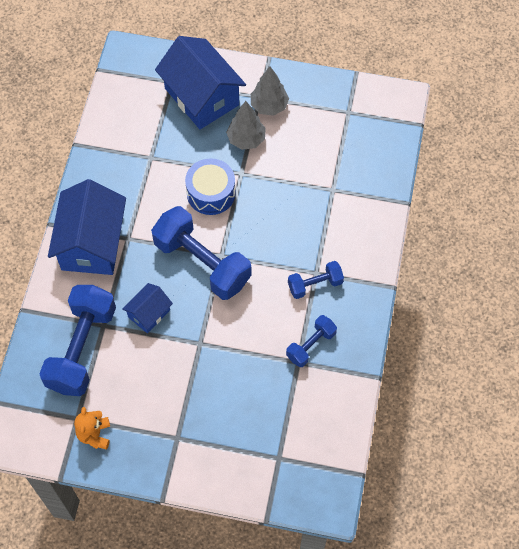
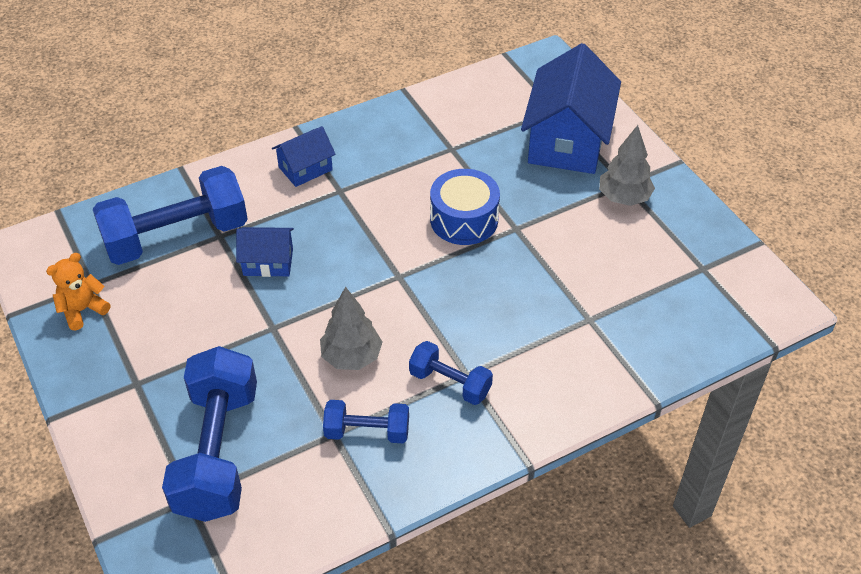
camera: 50 degrees right, 15 degrees down
(92, 243) = (305, 168): blue house -> blue house, size x0.50
(202, 263) = (373, 266): blue dumbbell -> blue dumbbell (217, 452)
(246, 139) = (561, 206): grey tree -> grey tree (351, 357)

